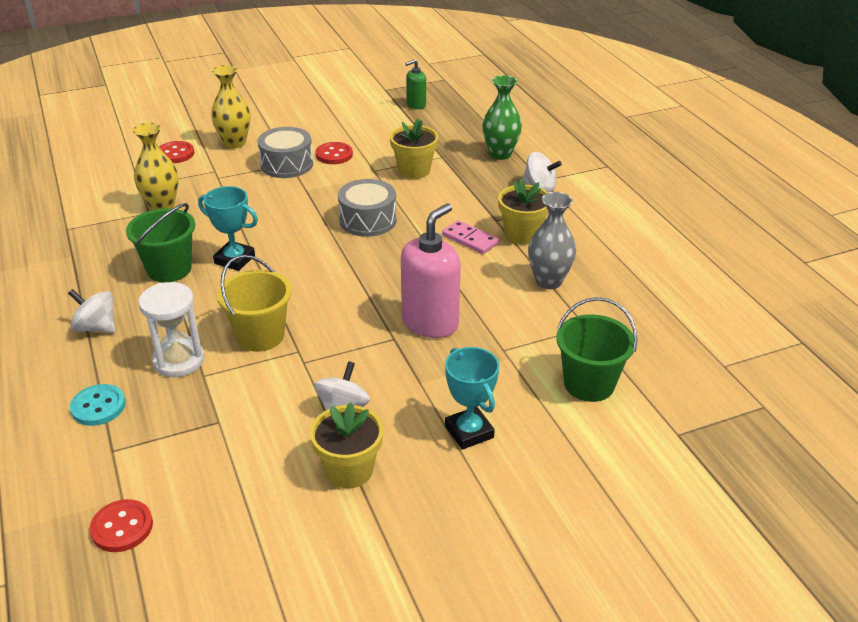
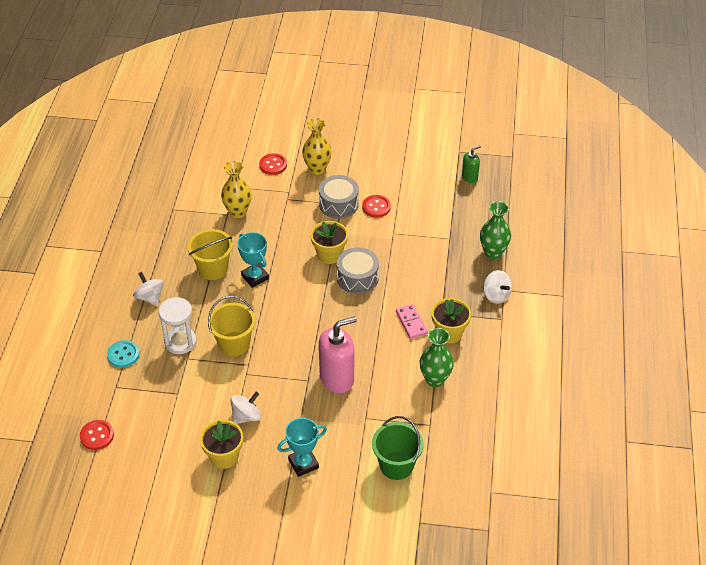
camera: 30 degrees right, 10 degrees up
(169, 269) = (213, 269): green bucket -> yellow bucket
(414, 170) = (420, 244): yellow flower pot -> yellow flower pot (329, 254)
(416, 105) = (470, 177): green soap dispenser -> green soap dispenser turned 150 degrees clockwise
(469, 432) = (303, 464): turquoise trophy -> turquoise trophy turned 60 degrees clockwise
(548, 281) = (435, 379): grey vase -> green vase

